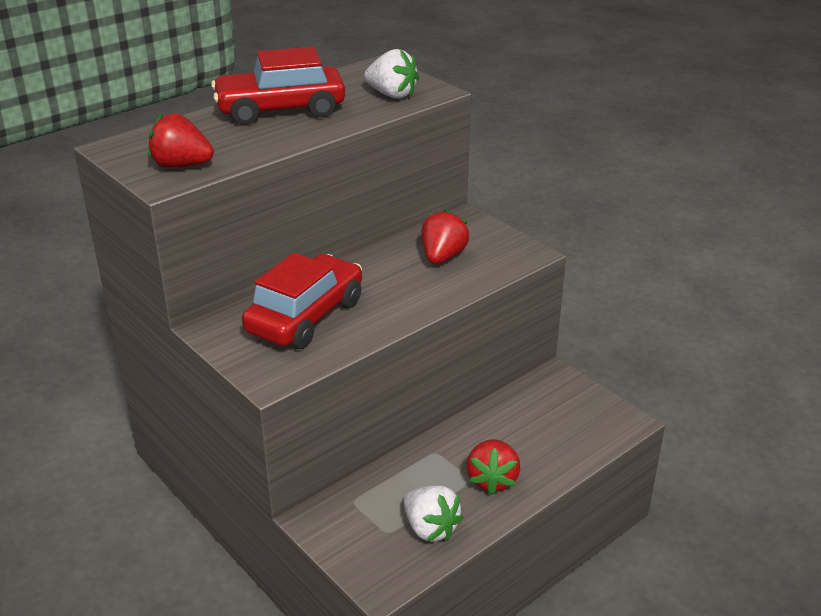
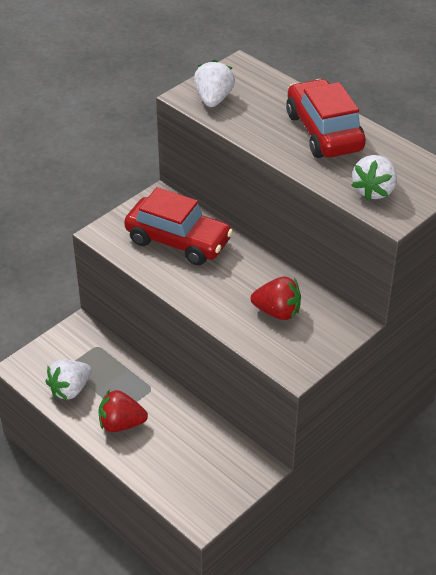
camera: 85 degrees right, 10 degrees up
(181, 166) = (213, 99): red strawberry -> white strawberry

